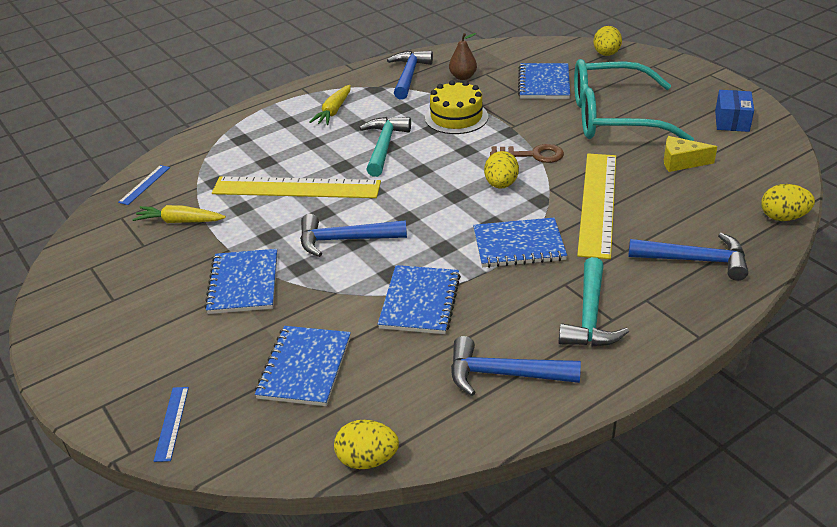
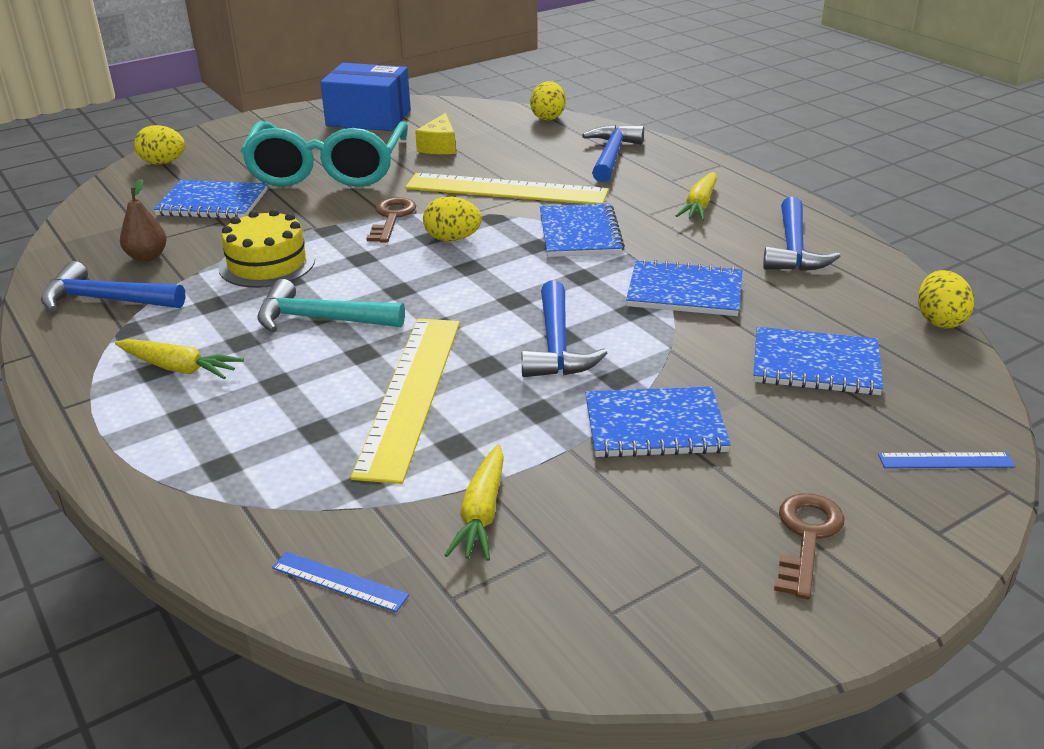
camera: 90 degrees left, 5 degrees down
(119, 343) = (806, 537): none -> brown key
(590, 316) = (699, 205): turquoise hammer -> yellow carrot
(732, 121) = (368, 118): blue box -> blue box, size x1.67

